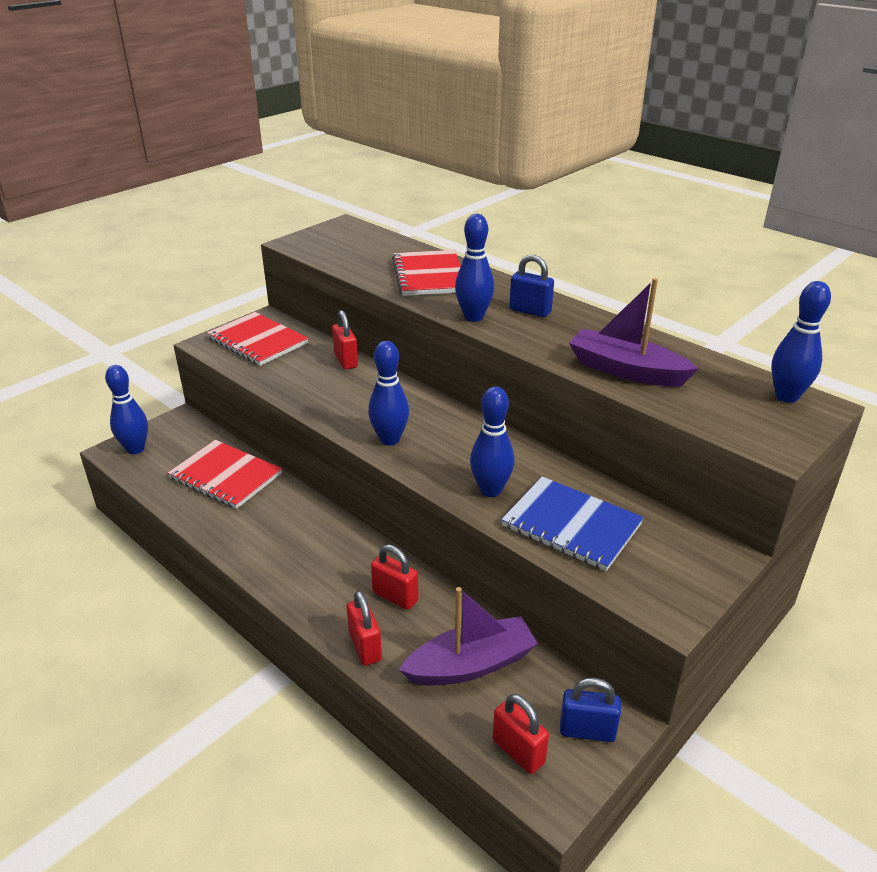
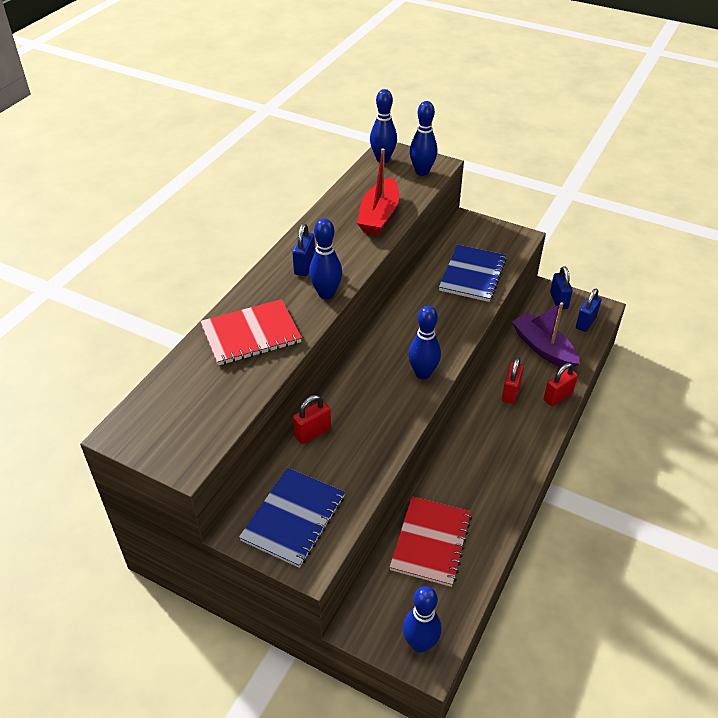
camera: 105 degrees left, 10 degrees up
(257, 341) = (293, 518): red notebook -> blue notebook
(490, 490) = (456, 312): blue bowling pin -> blue bowling pin (422, 172)
(518, 751) = (585, 322): red padlock -> blue padlock
(626, 370) = (379, 216): purple boat -> red boat

